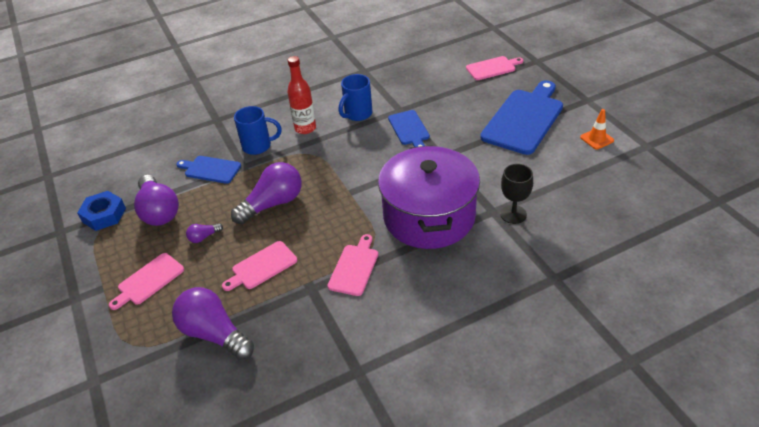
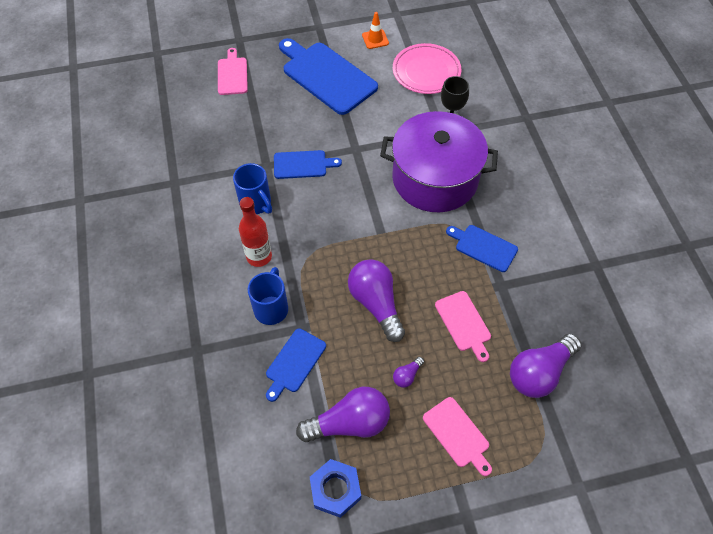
camera: 80 degrees left, 15 degrees up
(204, 237) = (407, 375): purple light bulb -> purple light bulb turned 60 degrees clockwise
(354, 267) = (483, 247): pink cutting board -> blue cutting board
(574, 184) = (426, 72): none -> pink plate

